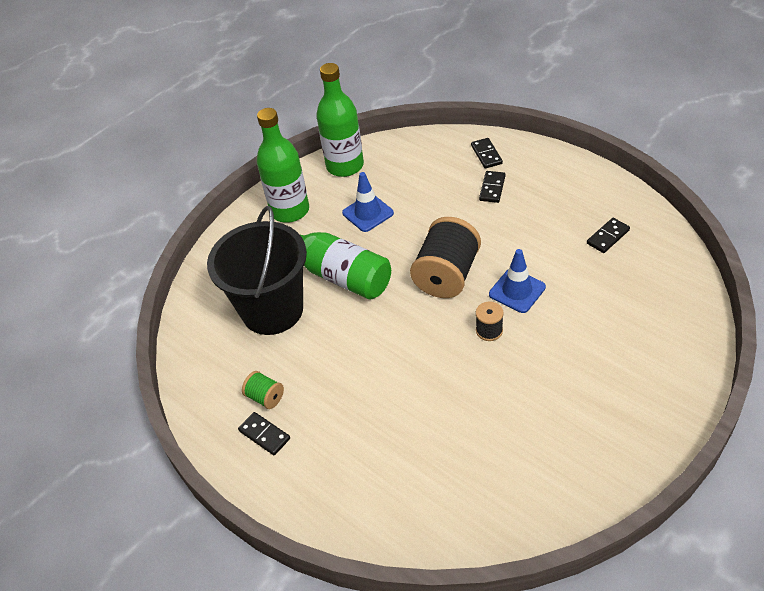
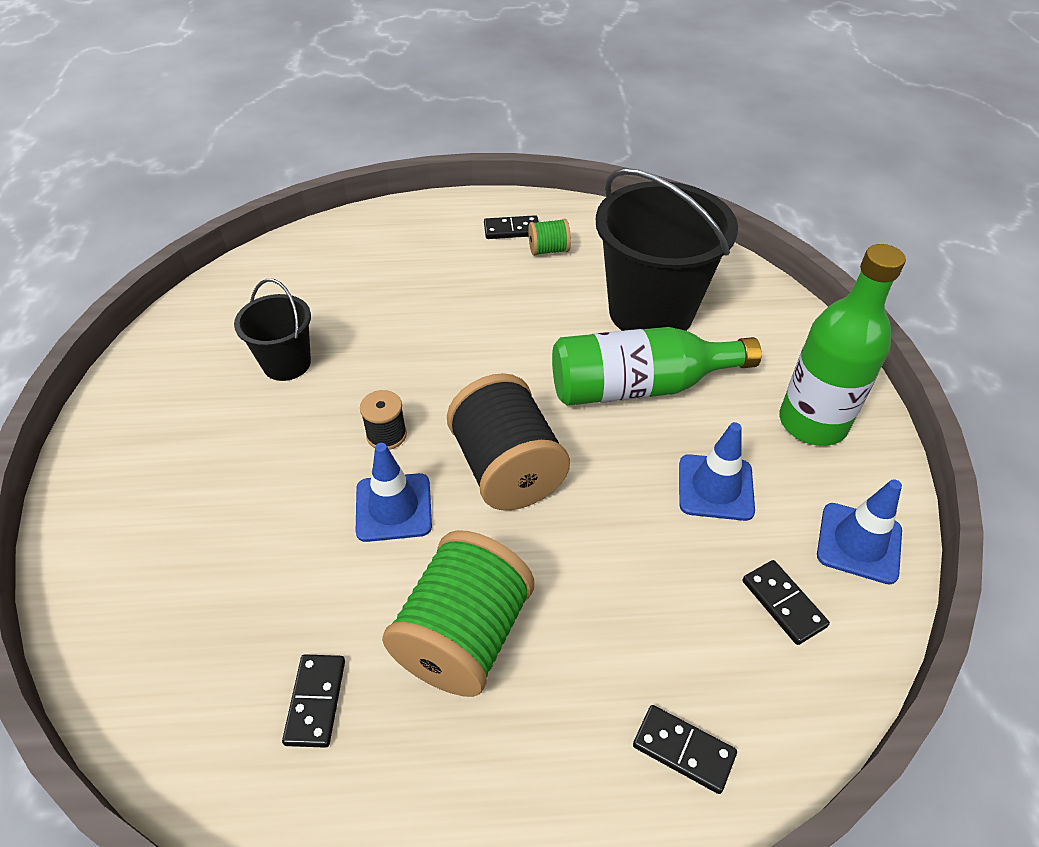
camera: 130 degrees right, 0 degrees up
(345, 166) = (859, 543): green bottle -> blue traffic cone
(492, 188) = (593, 670): black domino -> black domino (783, 603)
(510, 419) = (287, 363): none -> black bucket
(531, 224) = (463, 636): none -> green spool

